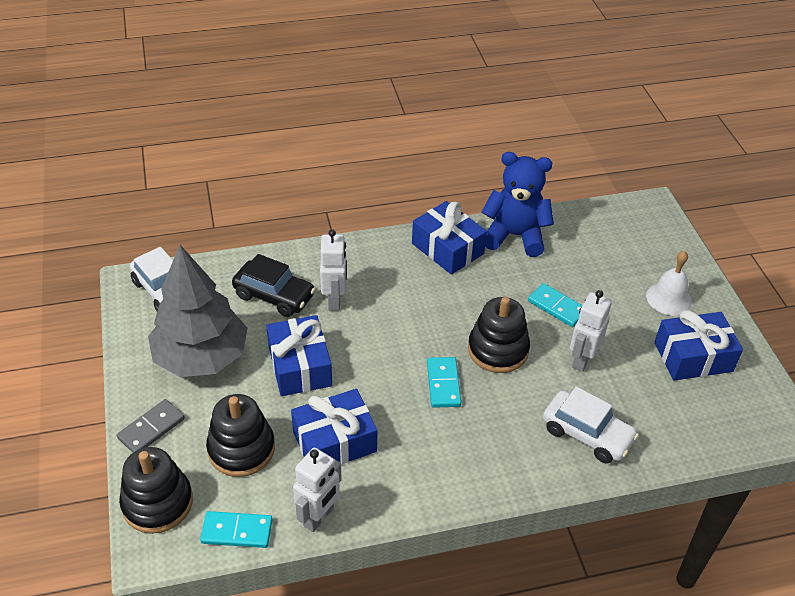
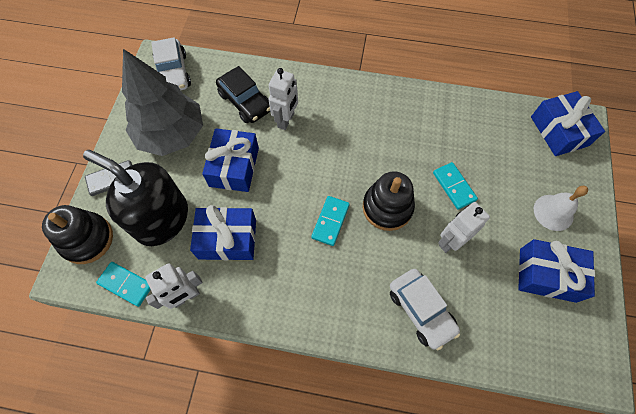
camera: 25 degrees right, 20 degrees up
(241, 449) = (161, 219): black stacking toy -> black soap dispenser
(447, 249) = (392, 105): blue gift -> blue gift (559, 131)
(515, 236) = (451, 111): blue teddy bear -> none

